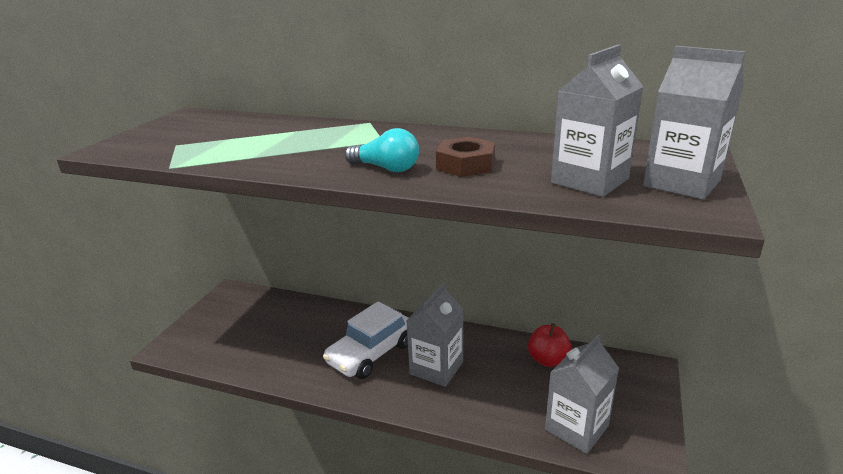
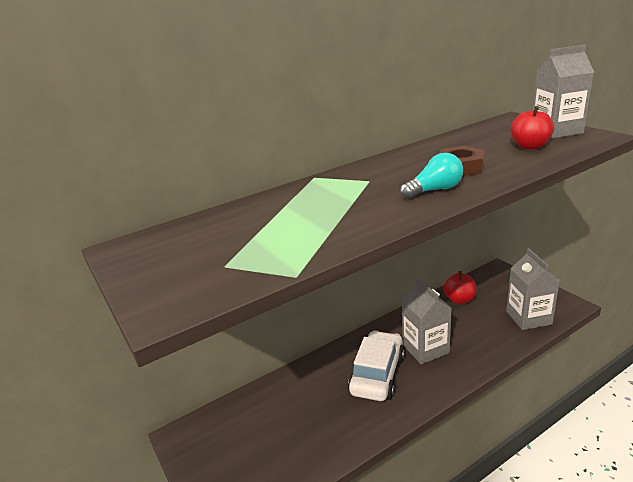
camera: 50 degrees left, 0 degrees up
(371, 353) = (377, 374): white car -> white car turned 150 degrees counterclockwise
(589, 181) = (530, 146): grey carton -> red apple

